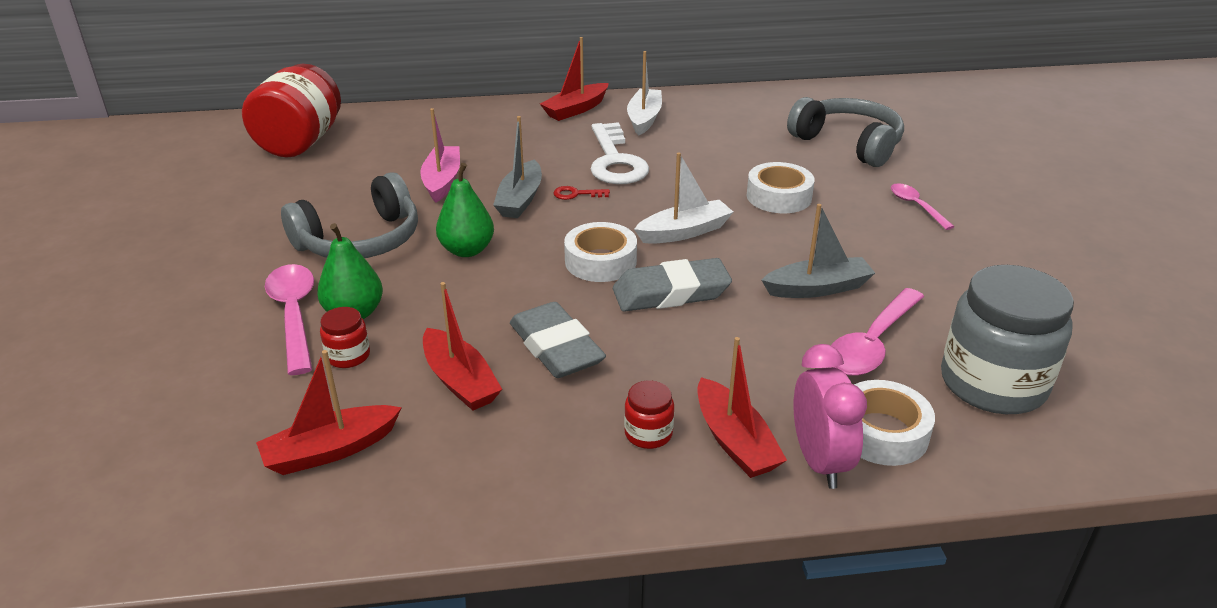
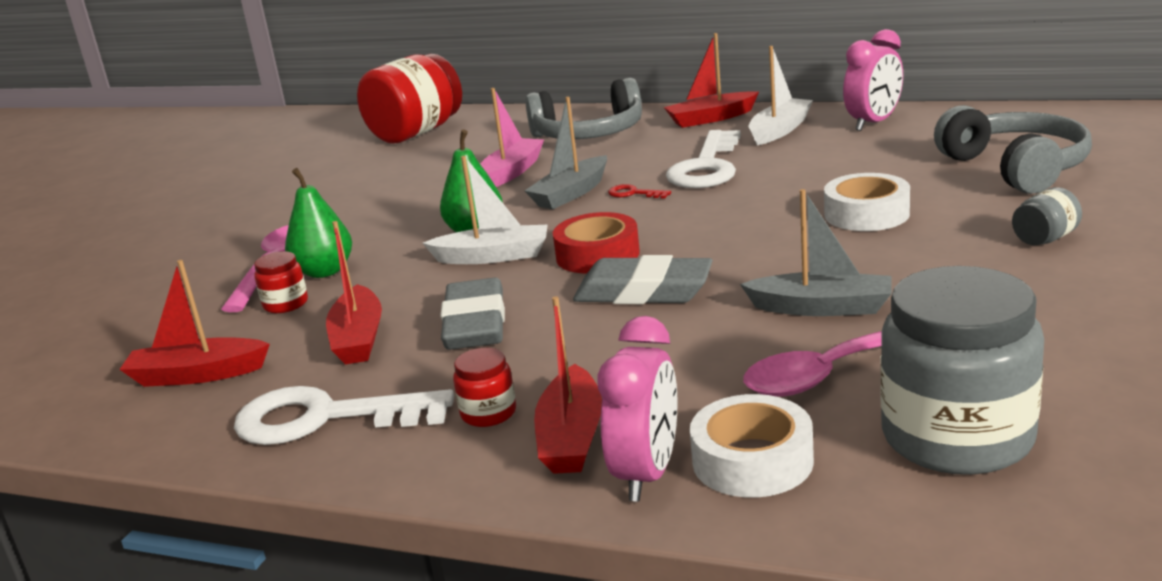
camera: 30 degrees right, 10 degrees down
(360, 241) = (388, 215): grey headphones -> grey headphones (589, 134)
(508, 469) = (326, 418): none -> white key
(600, 261) = (597, 255): white tape -> red tape
(684, 232) = (717, 237): white boat -> white boat (493, 256)
(712, 107) = (873, 123): none -> pink clock
(916, 206) = (1045, 239): pink spoon -> grey jar

